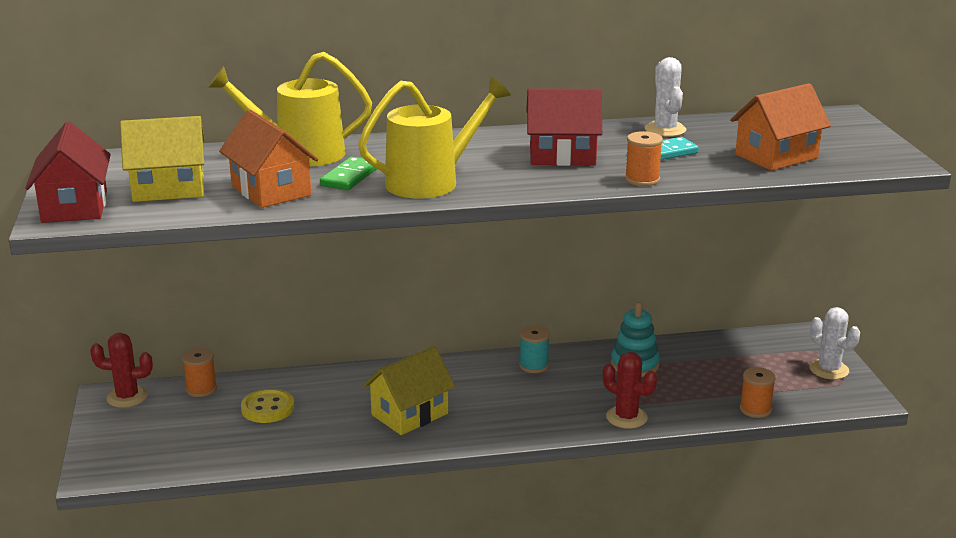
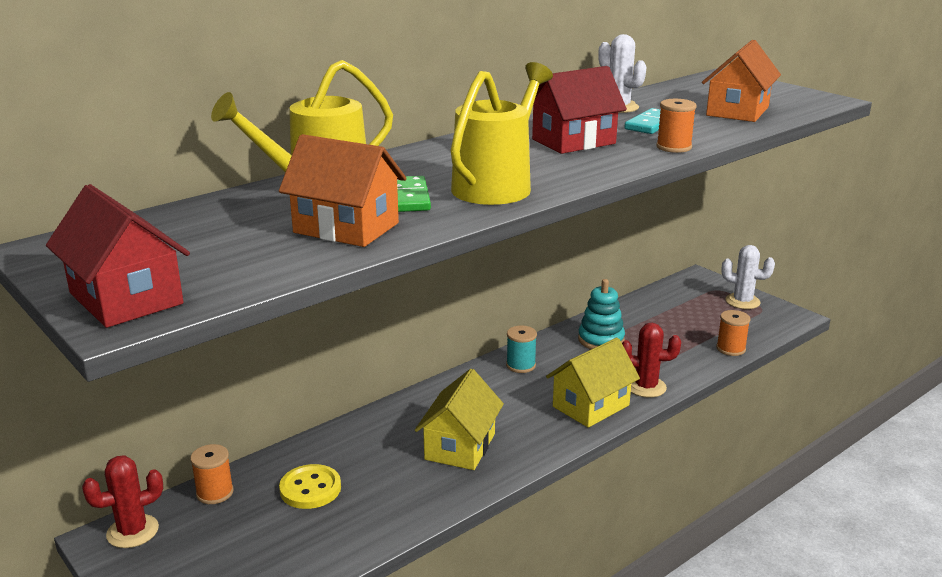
camera: 30 degrees left, 0 degrees up
(168, 189) = (221, 252): yellow house -> yellow house (591, 406)

